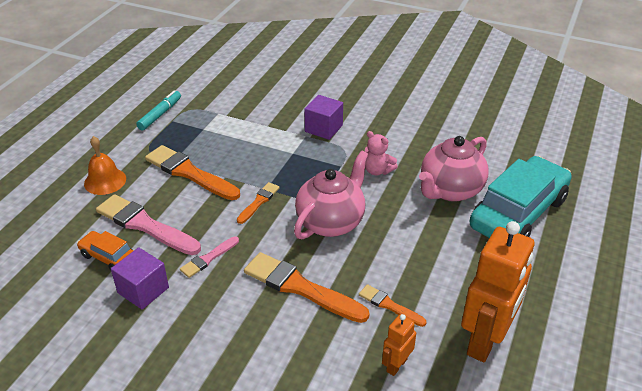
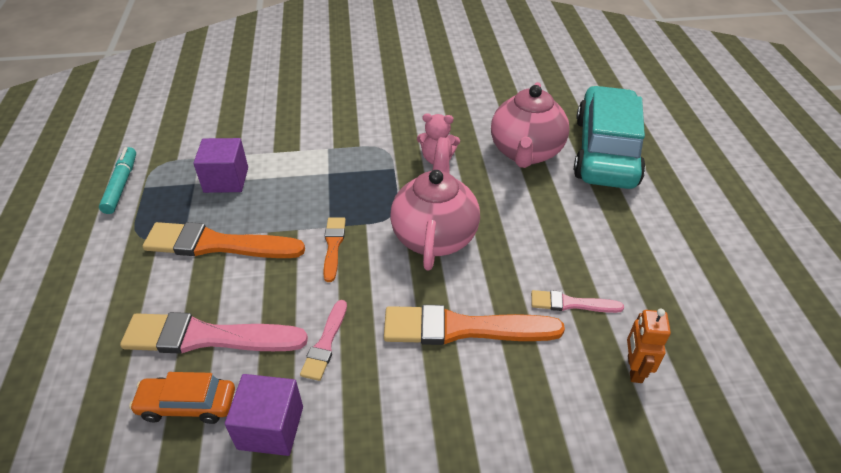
camera: 30 degrees left, 5 degrees up
(105, 181) = (104, 301): orange bell -> none
(323, 128) = (342, 133): purple cube -> purple cube (226, 180)
(389, 305) = (571, 304): orange brush -> pink brush
(485, 341) = (690, 297): orange robot -> none

